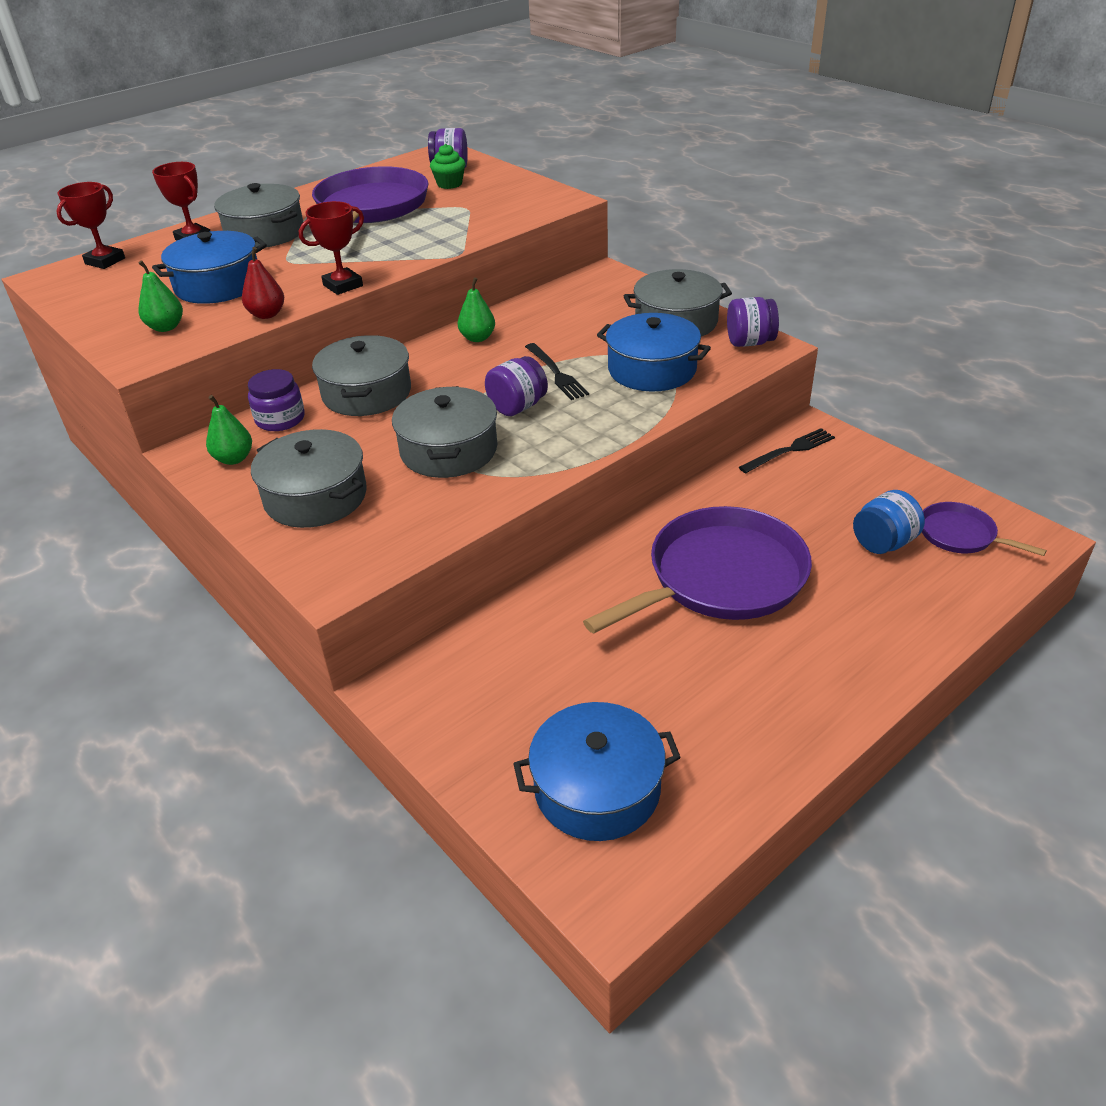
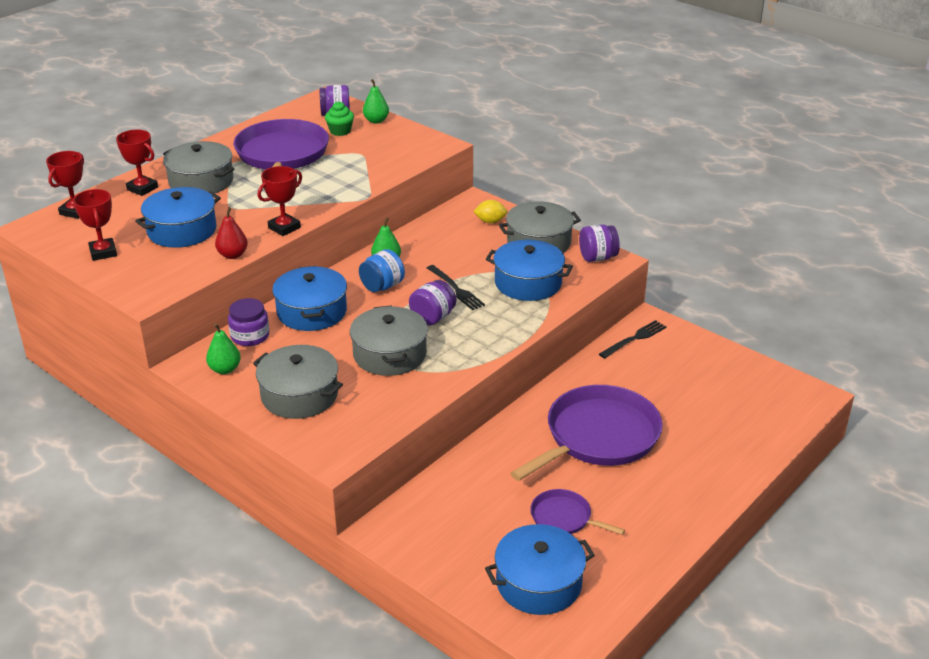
camera: 10 degrees left, 5 degrees down
(113, 306) = (103, 252): none -> red trophy
(166, 327) = (155, 269): green pear -> green pear (376, 121)
(366, 393) = (312, 312): grey pot -> blue pot
(619, 296) = (490, 221): none -> yellow lemon
(883, 543) = (709, 405): blue jar -> blue jar (382, 286)
(960, 535) = (762, 395): purple pan -> purple pan (564, 518)

